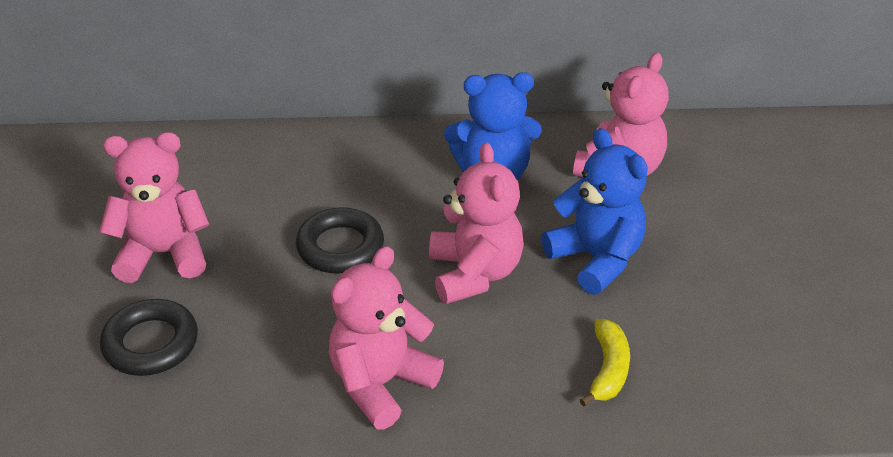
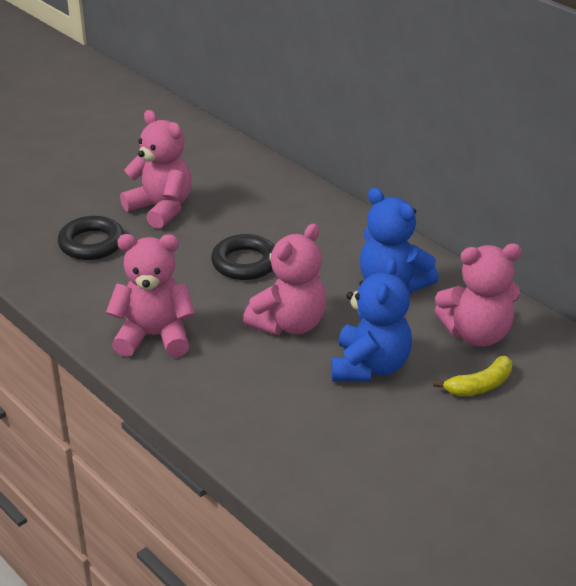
camera: 50 degrees right, 5 degrees down
(608, 369) = (272, 420): yellow banana -> yellow banana (479, 386)

